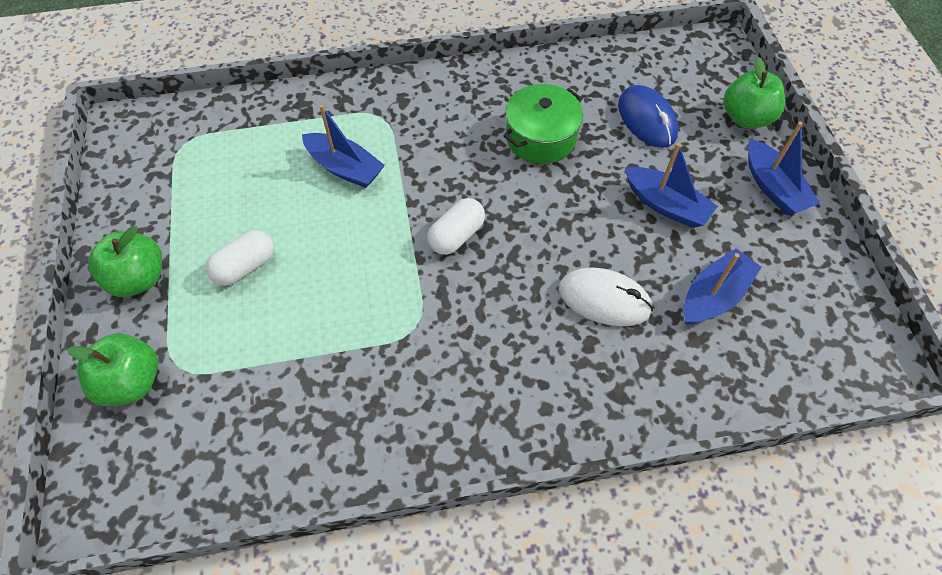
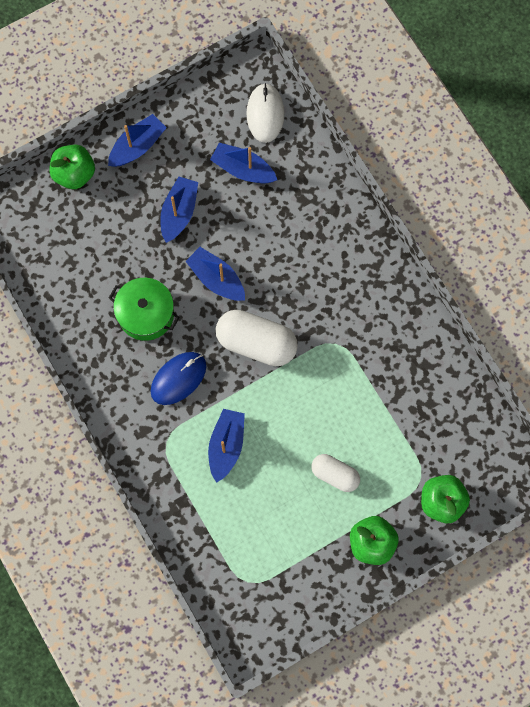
camera: 110 degrees left, 15 degrees up
(456, 235) = (256, 343): white capsule -> white capsule, size x1.67
(560, 219) = (216, 279): none -> blue boat
(604, 299) = (271, 234): white mouse -> white mouse (265, 114)
(647, 119) = (100, 243): blue mouse -> blue mouse (178, 378)

